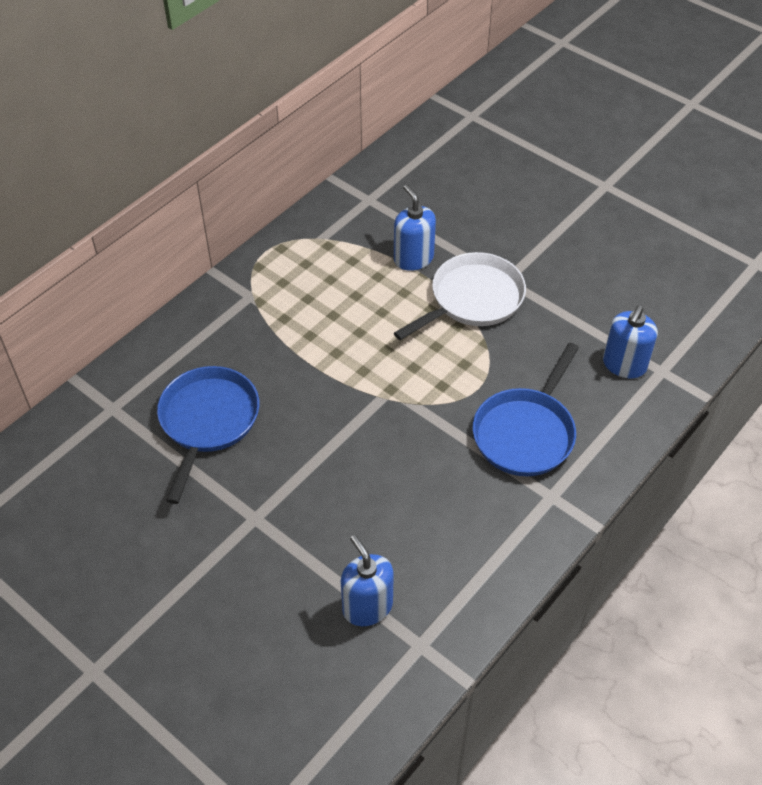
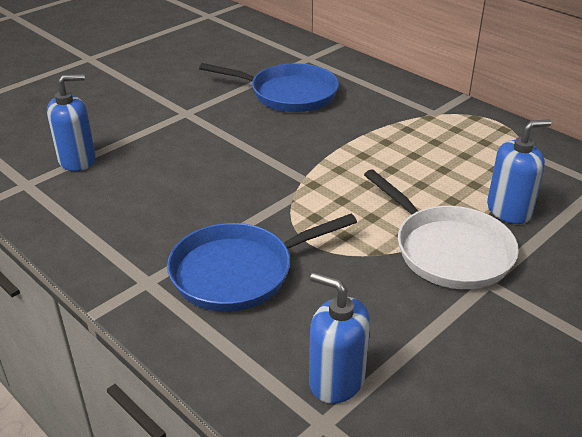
camera: 95 degrees right, 15 degrees down
(526, 433) = (238, 272): blue pan -> blue pan turned 60 degrees counterclockwise

